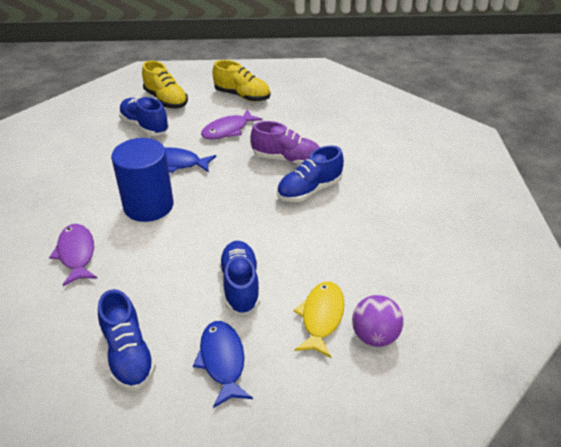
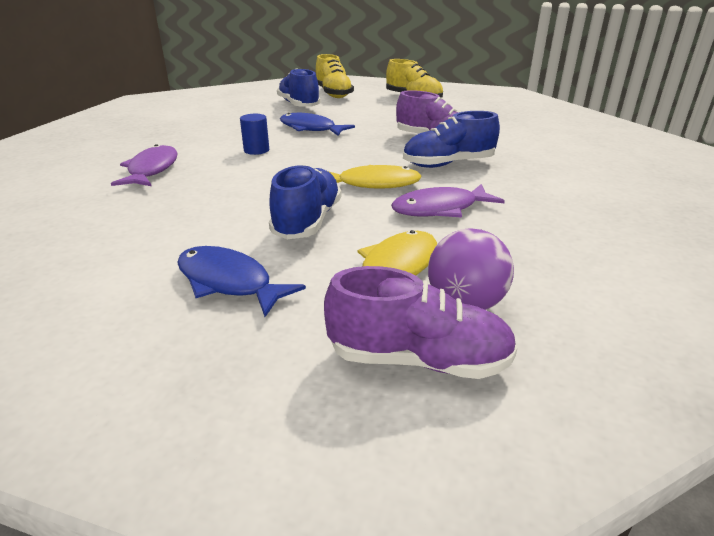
camera: 20 degrees right, 10 degrees down
(128, 355) = (123, 252): blue shoe -> none
(148, 205) = (256, 150): blue cylinder -> blue cylinder, size x0.44
(222, 361) = (228, 282): blue fish -> blue fish turned 60 degrees counterclockwise
(228, 130) = (382, 116): purple fish -> purple fish (440, 209)
(265, 229) = (373, 184): none -> yellow fish
(366, 387) = (418, 359): none -> purple shoe

